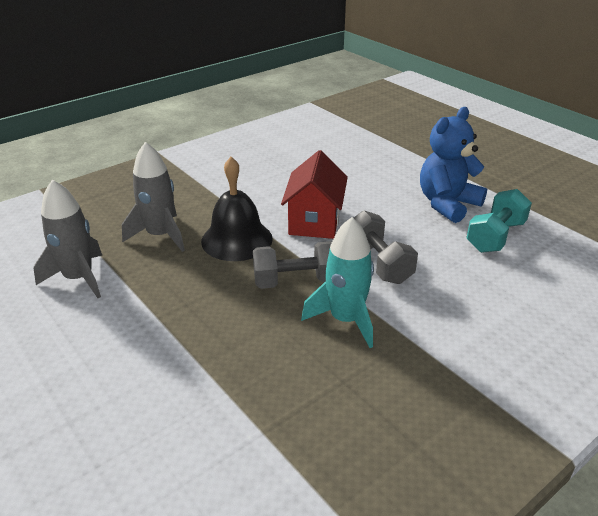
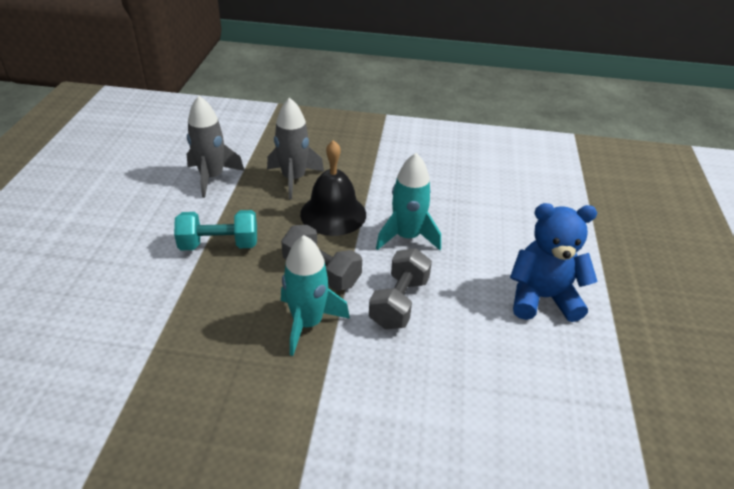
camera: 45 degrees right, 5 degrees up
(314, 221) = (407, 237): red house -> turquoise rocket
(495, 236) = (536, 356): turquoise dumbbell -> turquoise dumbbell (219, 245)

